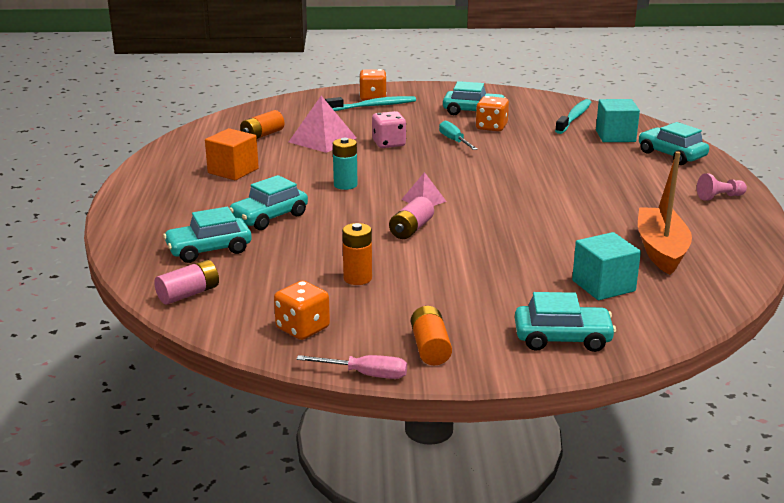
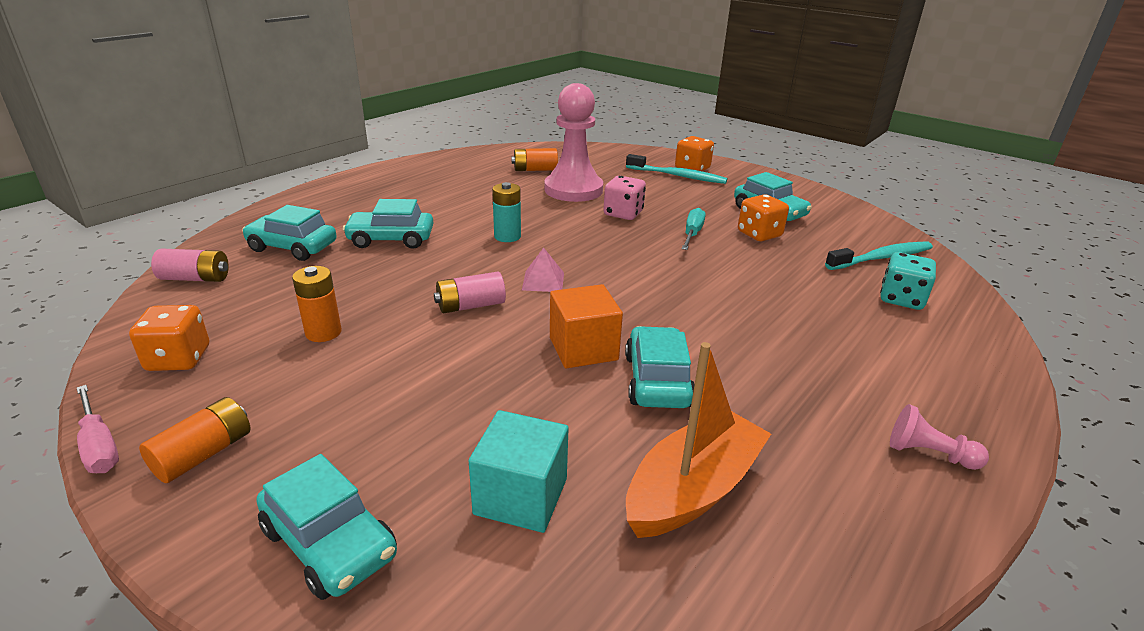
camera: 40 degrees right, 5 degrees up
(233, 171) = (452, 190): orange cube -> orange cube (583, 349)
(322, 140) = (573, 190): pink pyramid -> pink pawn
(615, 136) = (901, 299): turquoise cube -> turquoise dice
(671, 155) = (947, 355): turquoise car -> turquoise car (657, 380)

